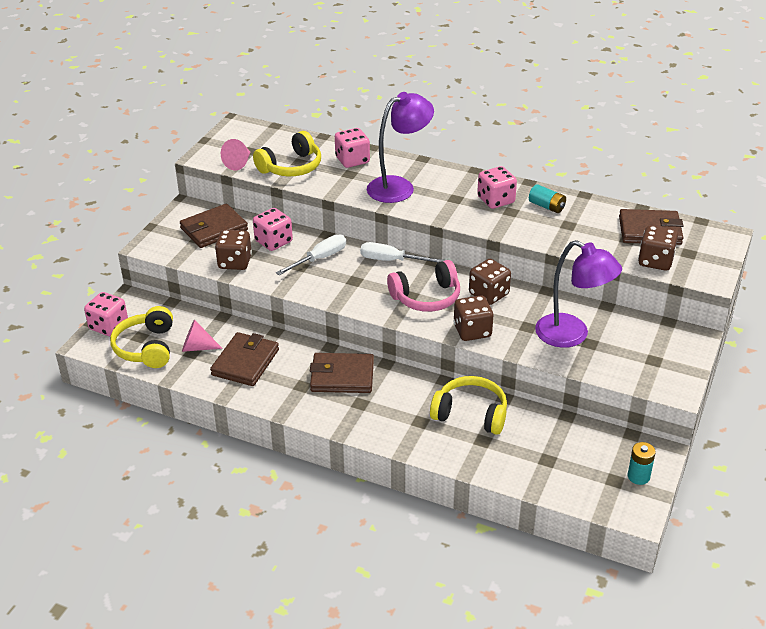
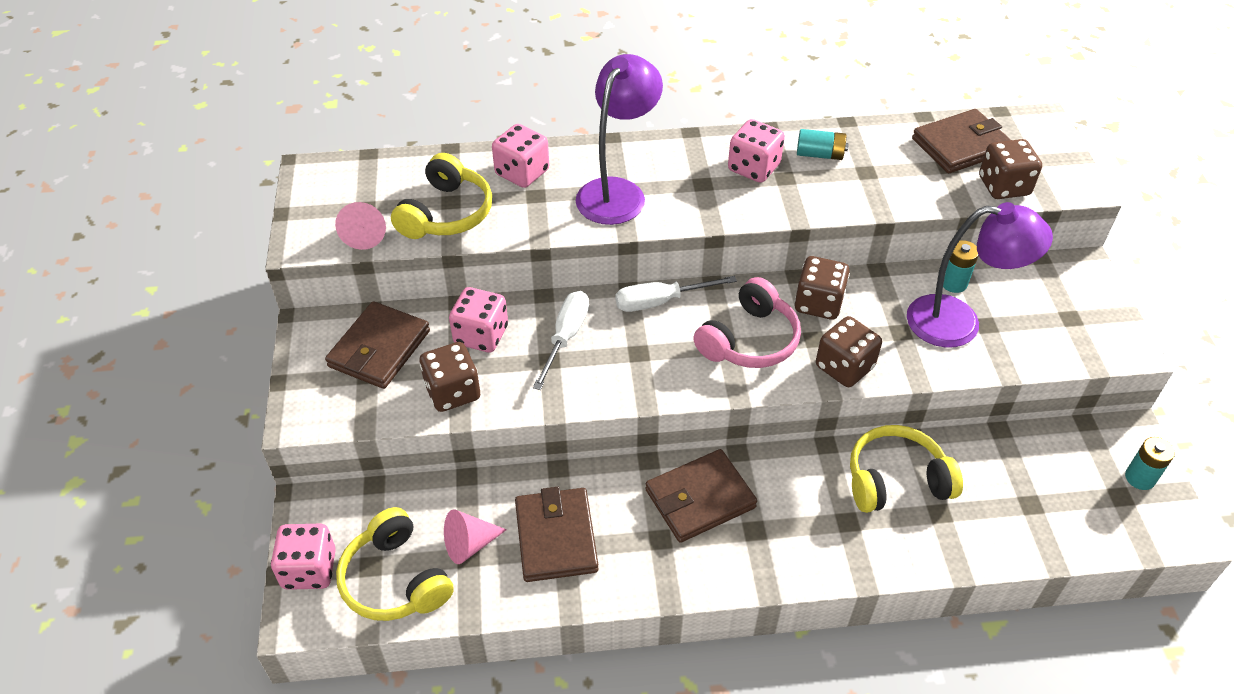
camera: 30 degrees left, 10 degrees up
(590, 314) = (953, 283): none -> turquoise battery

